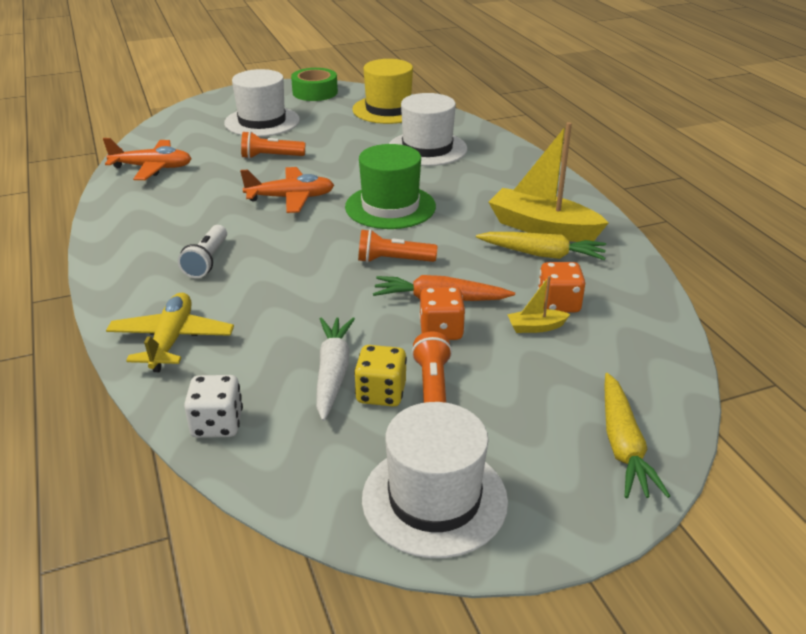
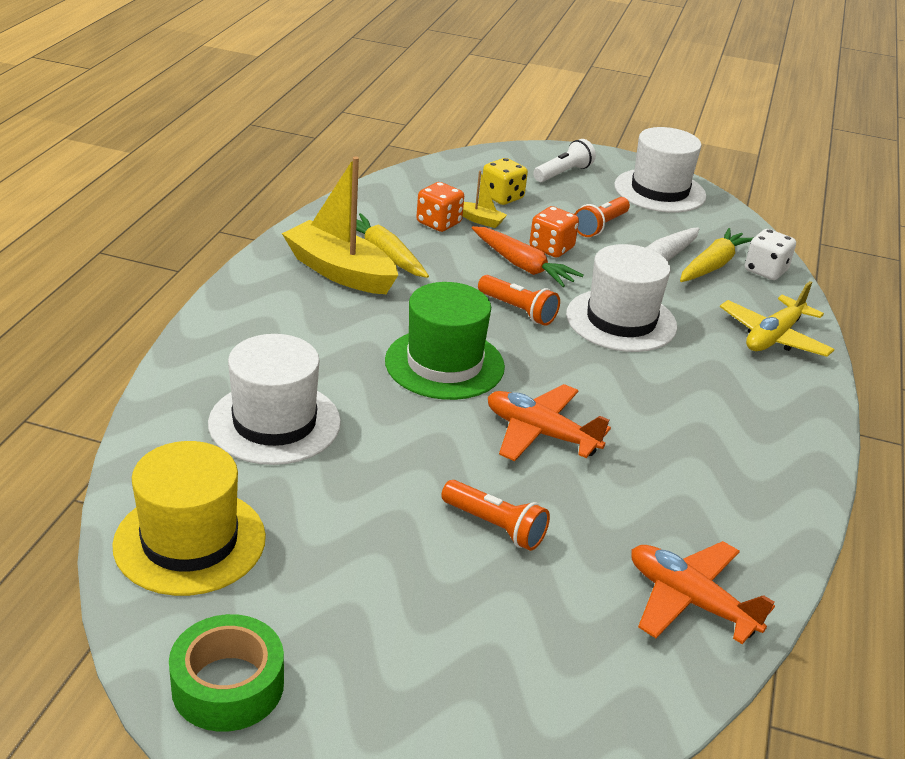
camera: 145 degrees left, 0 degrees up
(207, 261) = (699, 396): white flashlight -> white flashlight (563, 173)
(262, 121) = (424, 635): white hat -> white hat (621, 320)
(381, 393) = (639, 238): yellow dice -> yellow dice (502, 197)
(542, 228) = (340, 271): yellow boat -> yellow boat turned 150 degrees clockwise
(623, 445) = (527, 163): yellow carrot -> yellow carrot (712, 265)

